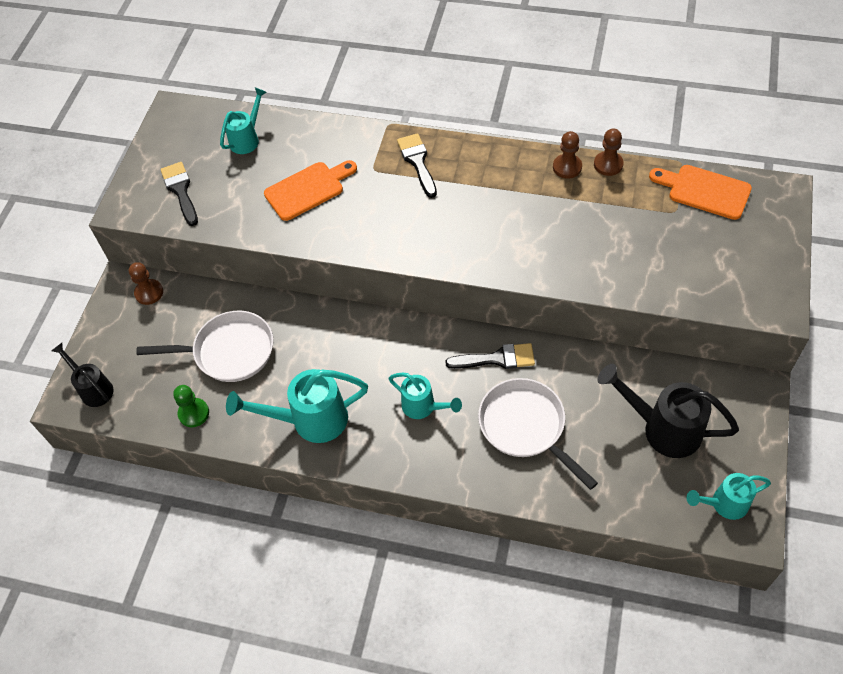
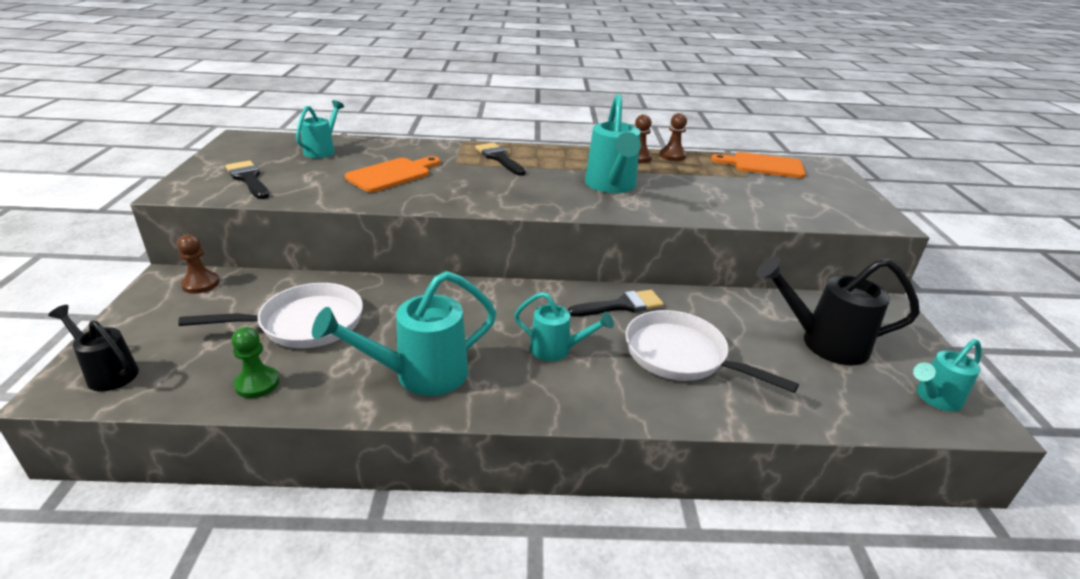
camera: 20 degrees left, 25 degrees down
(516, 224) = (611, 186): none -> turquoise watering can

